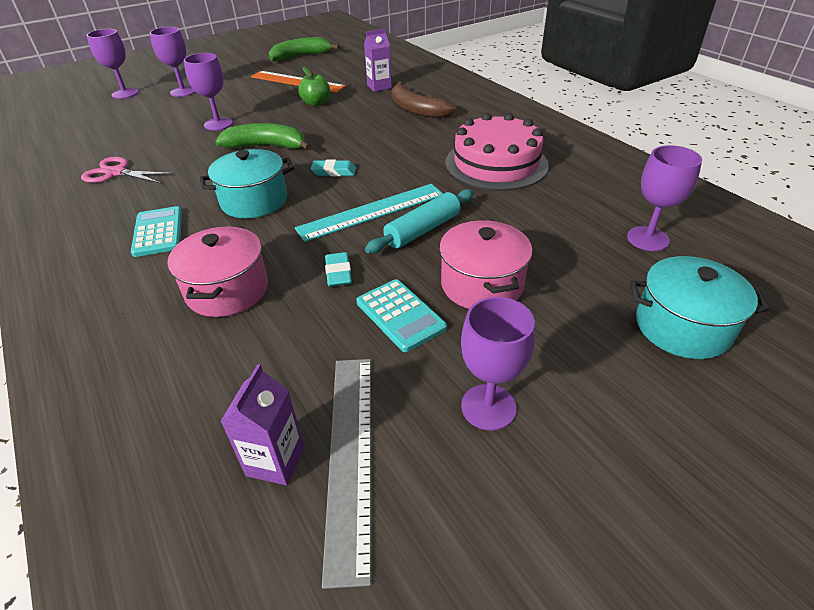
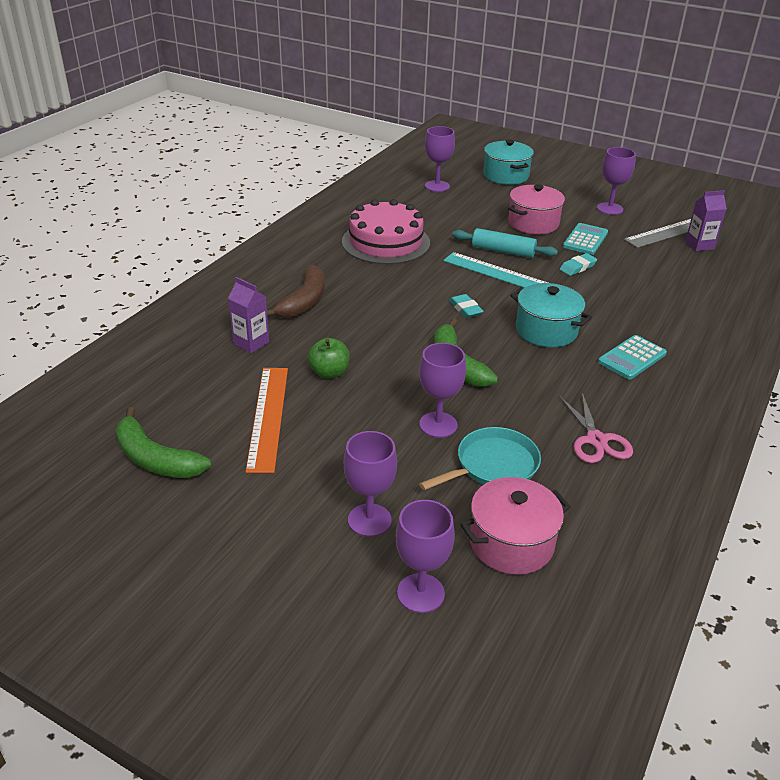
camera: 120 degrees left, 5 degrees down
(160, 131) = (493, 465): none -> turquoise pan
(227, 290) = (639, 299): pink pot -> pink pot (511, 543)

